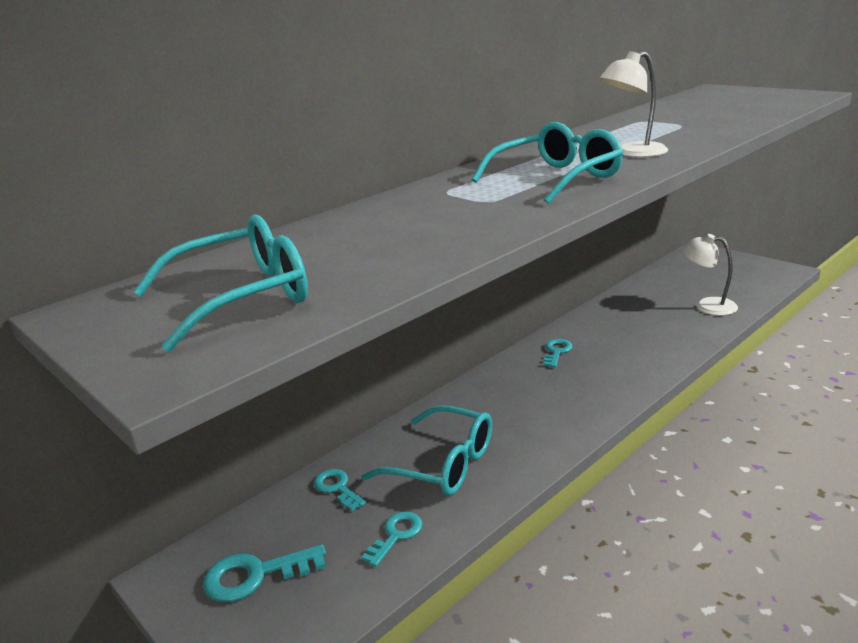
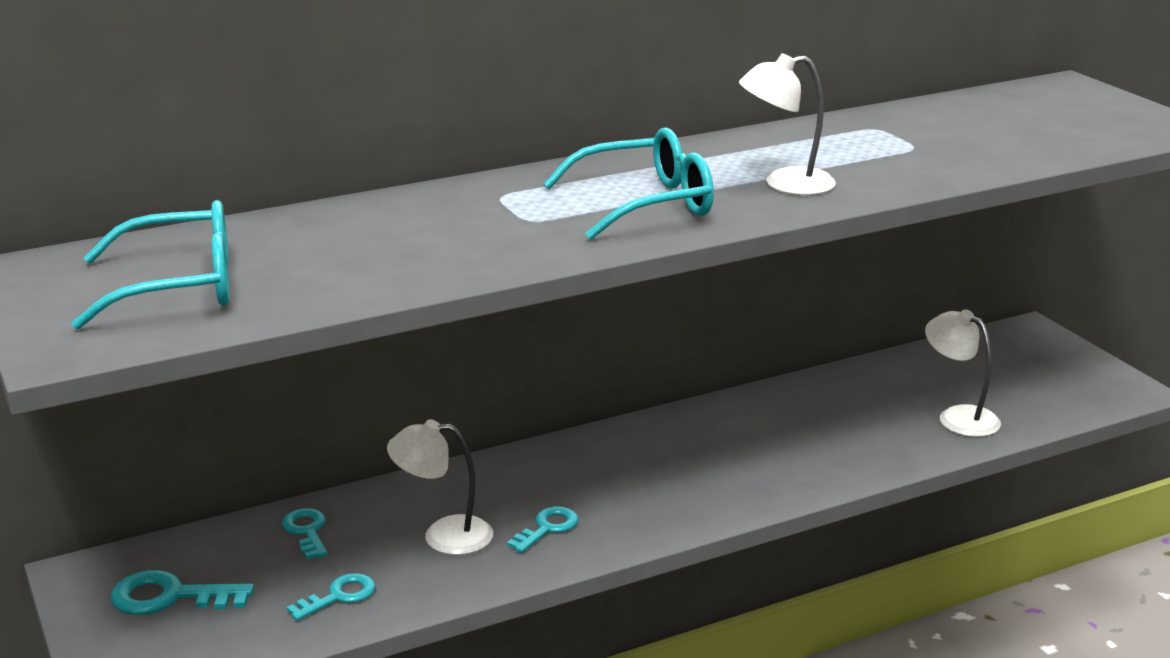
camera: 15 degrees right, 0 degrees up
(443, 464) = (443, 535): turquoise glasses -> white lamp
(556, 352) = (690, 433): turquoise key -> turquoise key (547, 528)

